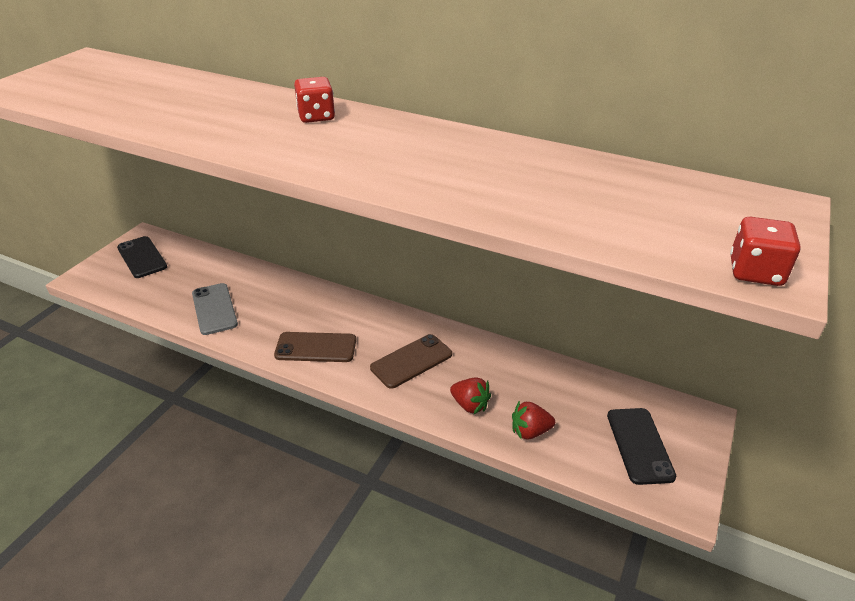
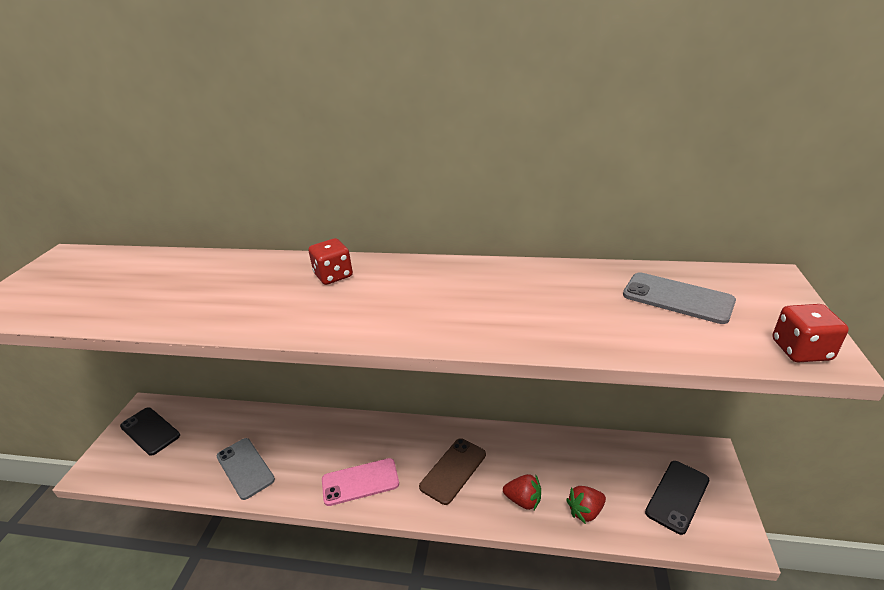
camera: 15 degrees left, 5 degrees down
(316, 348) = (360, 482): brown phone -> pink phone
(639, 445) = (677, 496): black phone -> black phone turned 60 degrees clockwise
(658, 201) = (677, 298): none -> grey phone

